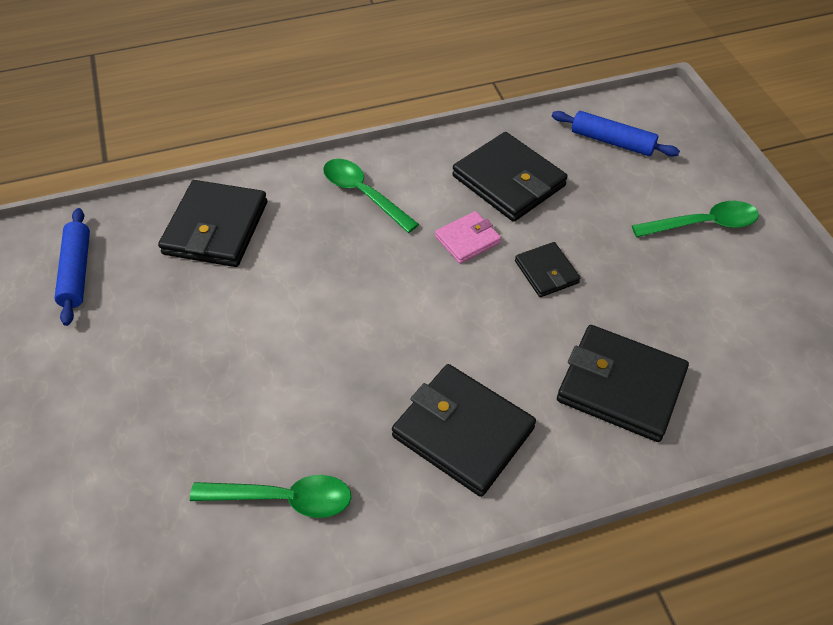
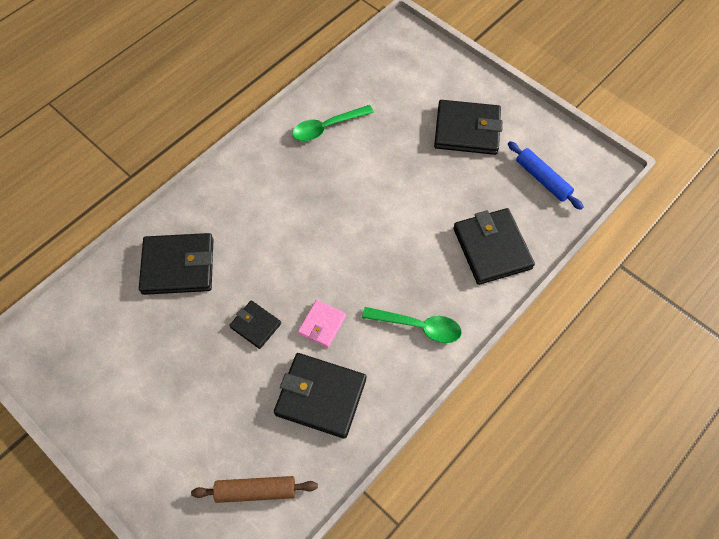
camera: 150 degrees right, 10 degrees up
(462, 432) = (257, 197): black wallet -> black wallet (467, 130)
(612, 141) = (256, 490): blue rolling pin -> brown rolling pin
(702, 224) = (155, 430): green spoon -> none

